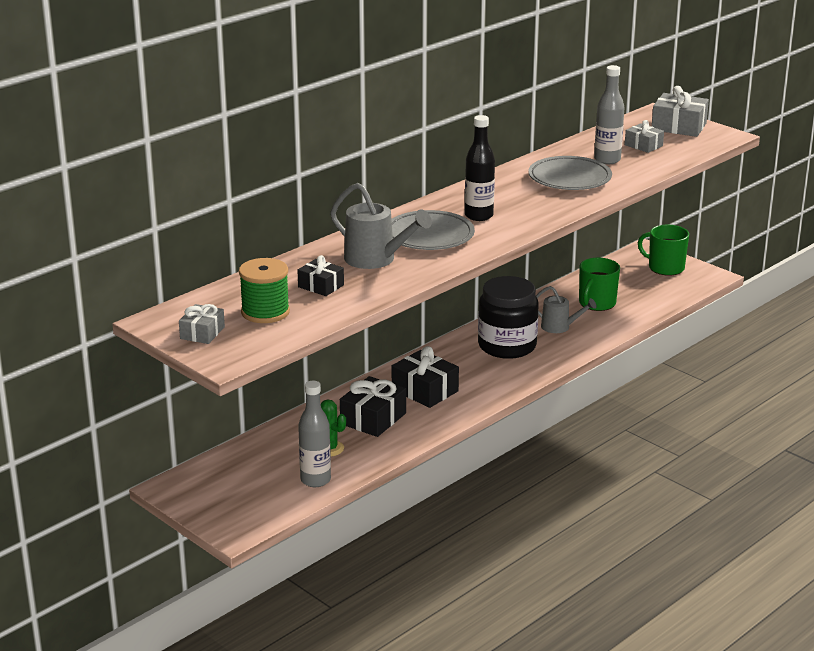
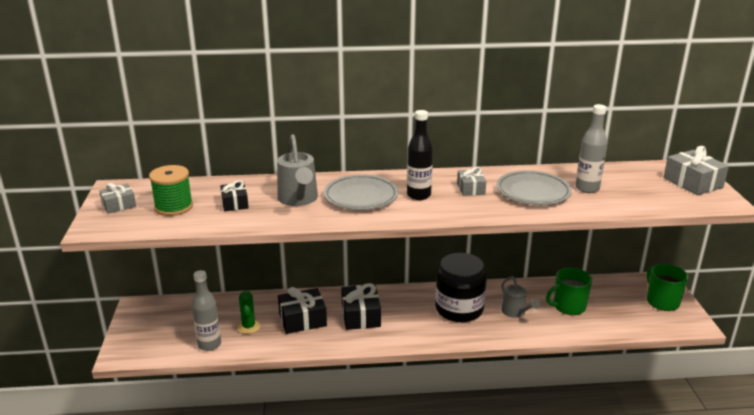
camera: 40 degrees right, 0 degrees up
(643, 145) = (636, 187): grey gift -> grey gift (470, 189)

